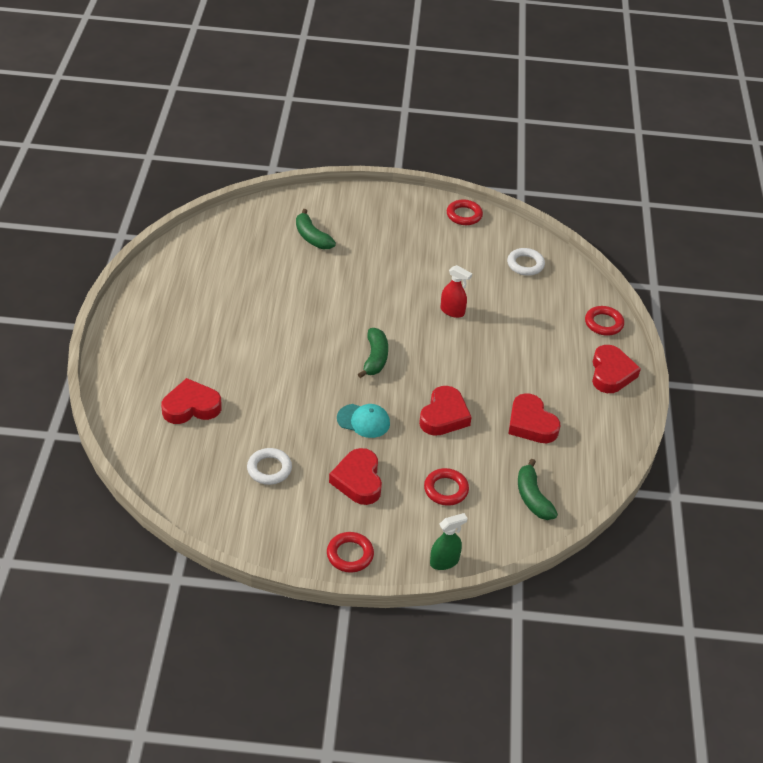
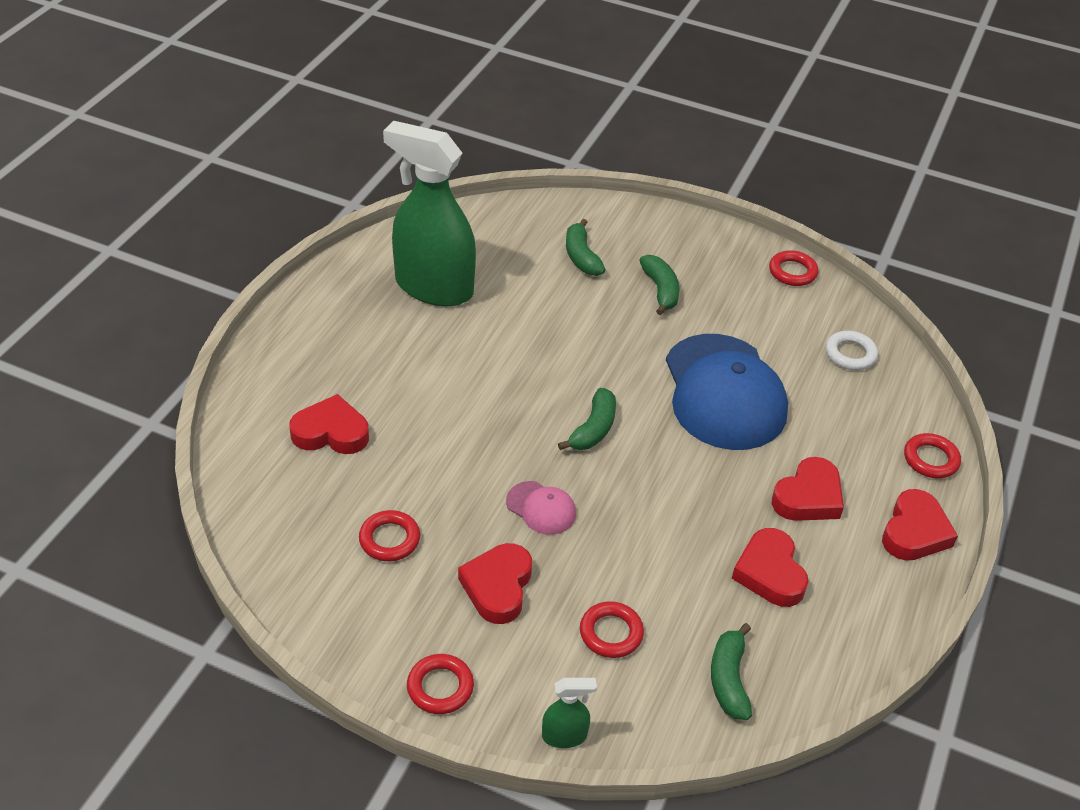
camera: 20 degrees right, 0 degrees up
(215, 284) = (433, 287): none -> green spray bottle
(269, 469) = (389, 539): white ring -> red ring
(363, 421) = (541, 508): turquoise cap -> pink cap
(378, 249) = (660, 290): none -> green banana
(444, 416) = (652, 530): red heart -> red heart (808, 497)
(452, 311) = (724, 392): red spray bottle -> blue cap

